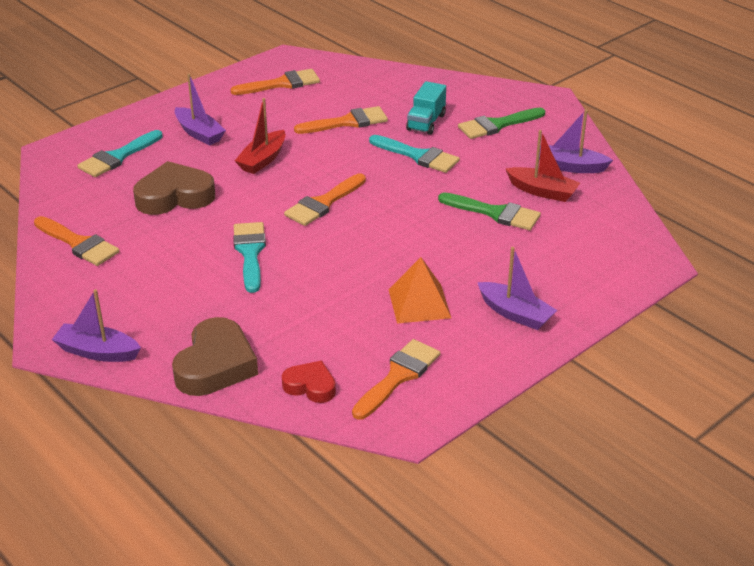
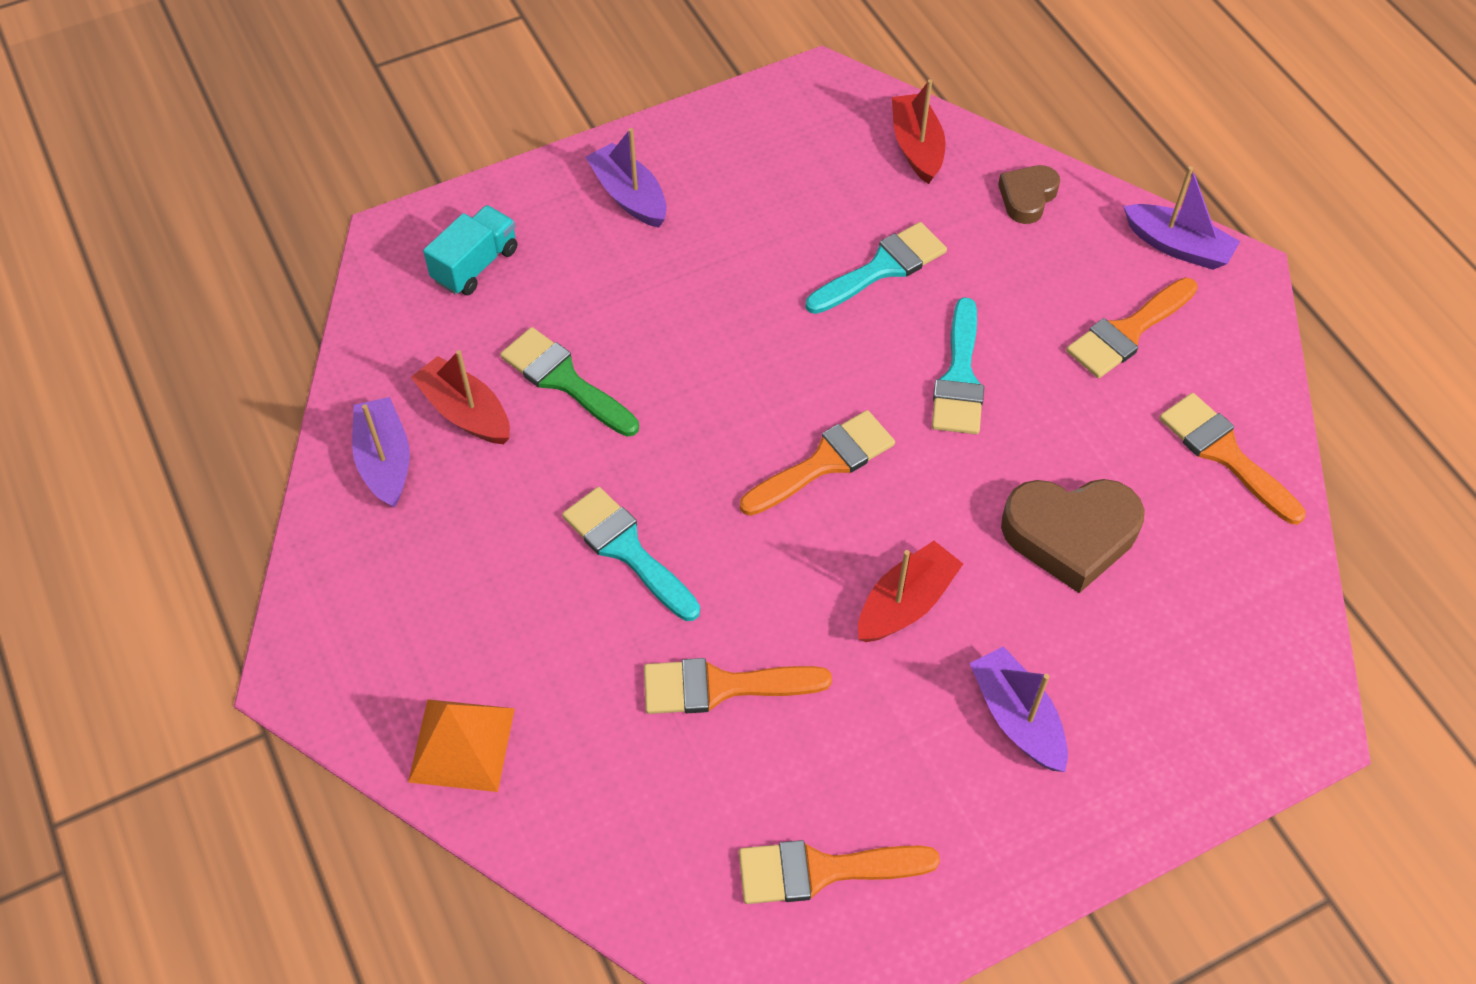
camera: 165 degrees left, 20 degrees up
(118, 157) = (1175, 675): turquoise brush -> turquoise brush (882, 268)
(215, 365) = (1027, 197): brown heart -> brown heart, size x0.58
(310, 386) = (916, 147): red heart -> red boat
(398, 376) = (810, 139): orange brush -> orange brush (1128, 332)
(419, 303) = (745, 237): orange pyramid -> orange pyramid (461, 745)
(426, 122) = (572, 649): turquoise truck -> turquoise truck (475, 265)
(497, 125) = (444, 609): green brush -> none
(570, 167) = (385, 461): purple boat -> purple boat turned 135 degrees counterclockwise

